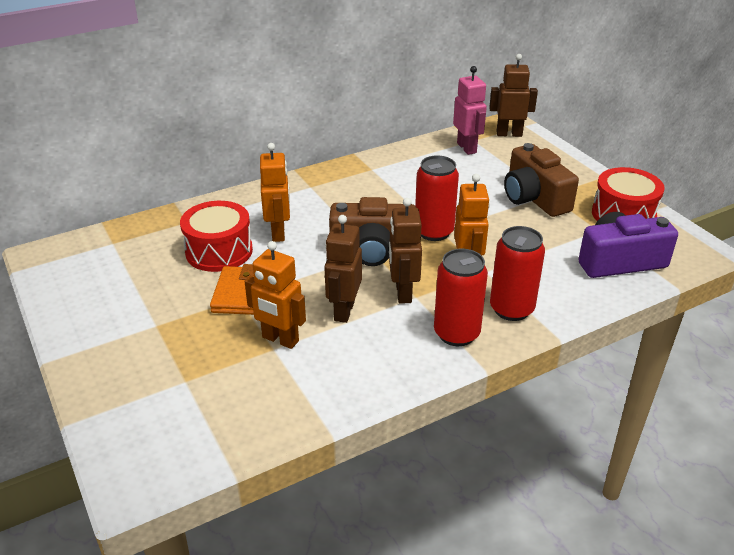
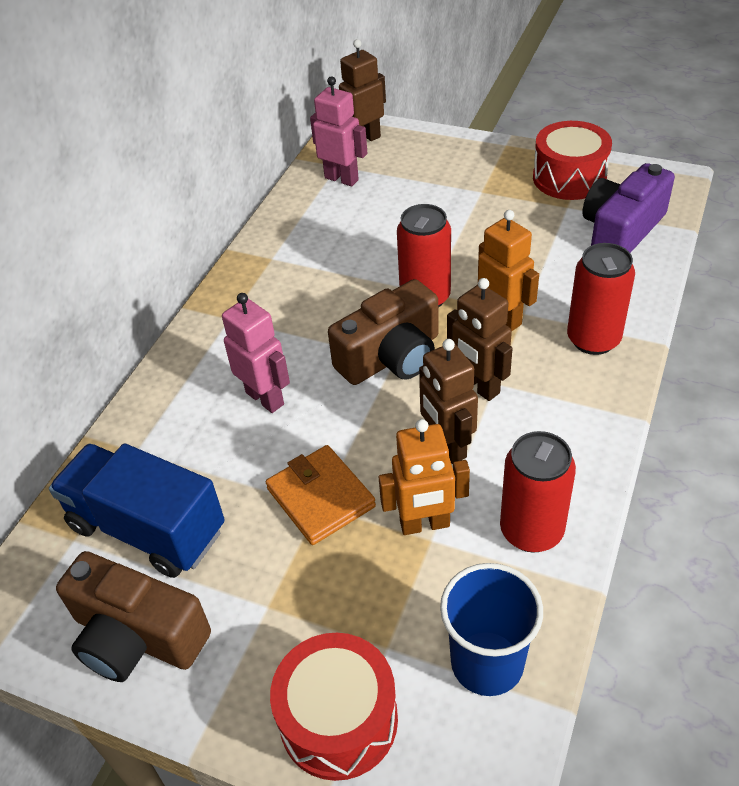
camera: 35 degrees left, 10 degrees up
(148, 258) = (147, 528): none -> blue truck
(219, 251) = (224, 464): red drum -> red drum (338, 719)
(223, 423) = (487, 663): none -> blue cup
(279, 233) = (265, 398): orange robot -> pink robot
(456, 333) = (578, 398): red can -> red can (531, 530)
(534, 198) = (473, 203): brown camera -> brown camera (137, 636)

